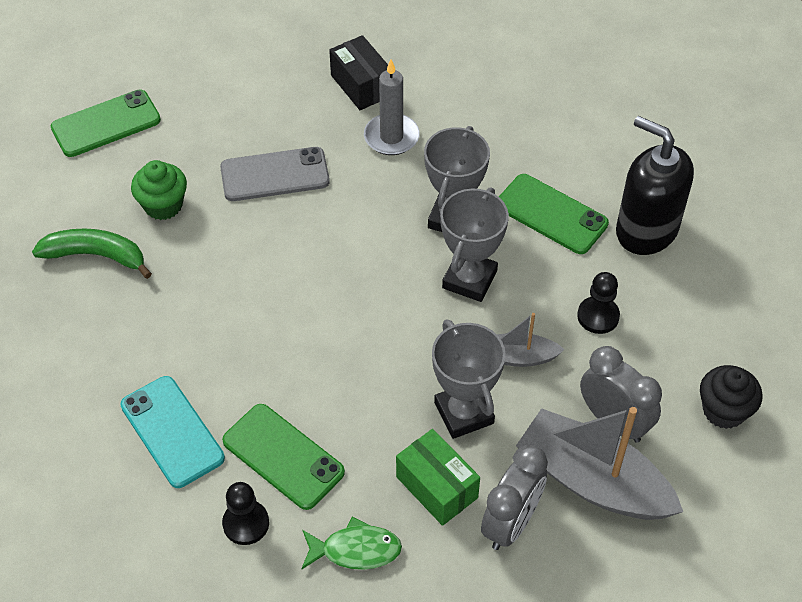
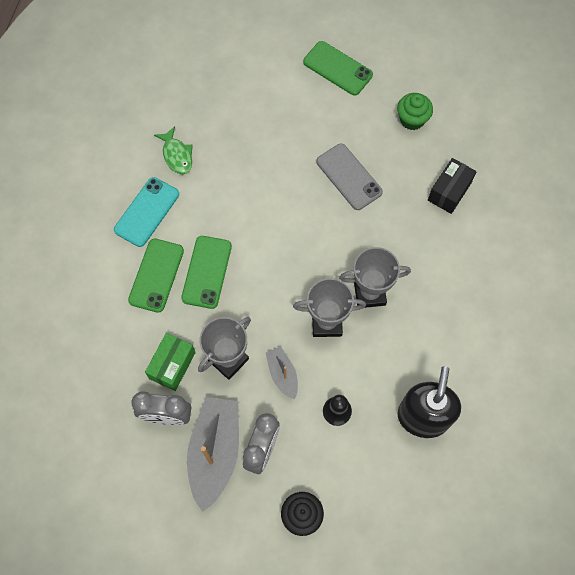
camera: 65 degrees right, 15 degrees up
(96, 255) = (241, 114): green banana -> none
(163, 205) = (294, 129): green cupcake -> green cupcake (412, 119)
(246, 523) = (108, 276): black pawn -> none
(355, 550) = (115, 339): green fish -> green fish (177, 155)
(391, 137) = (416, 228): grey candle -> none
(551, 214) = (404, 351): green phone -> green phone (207, 272)

